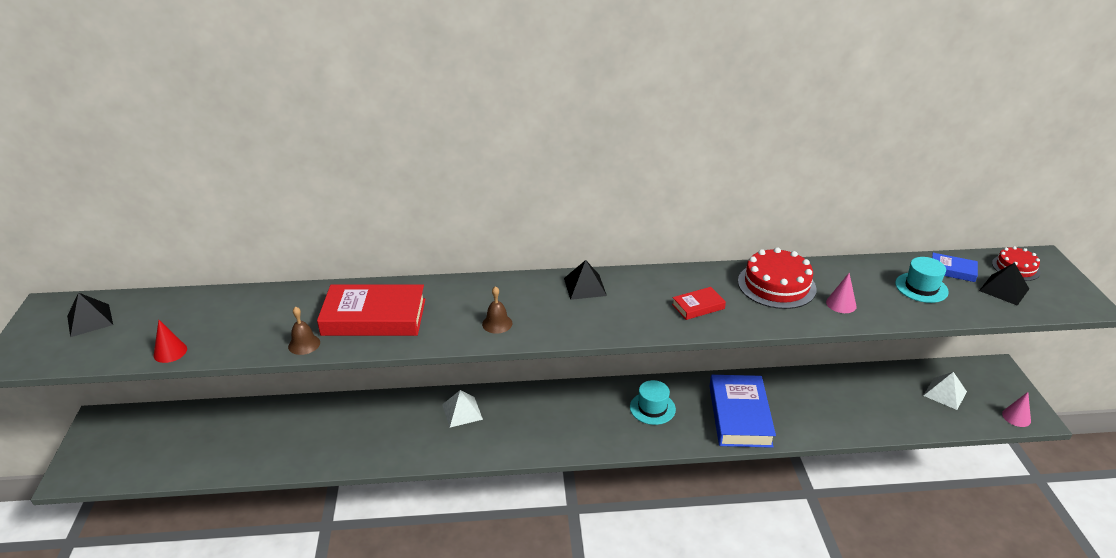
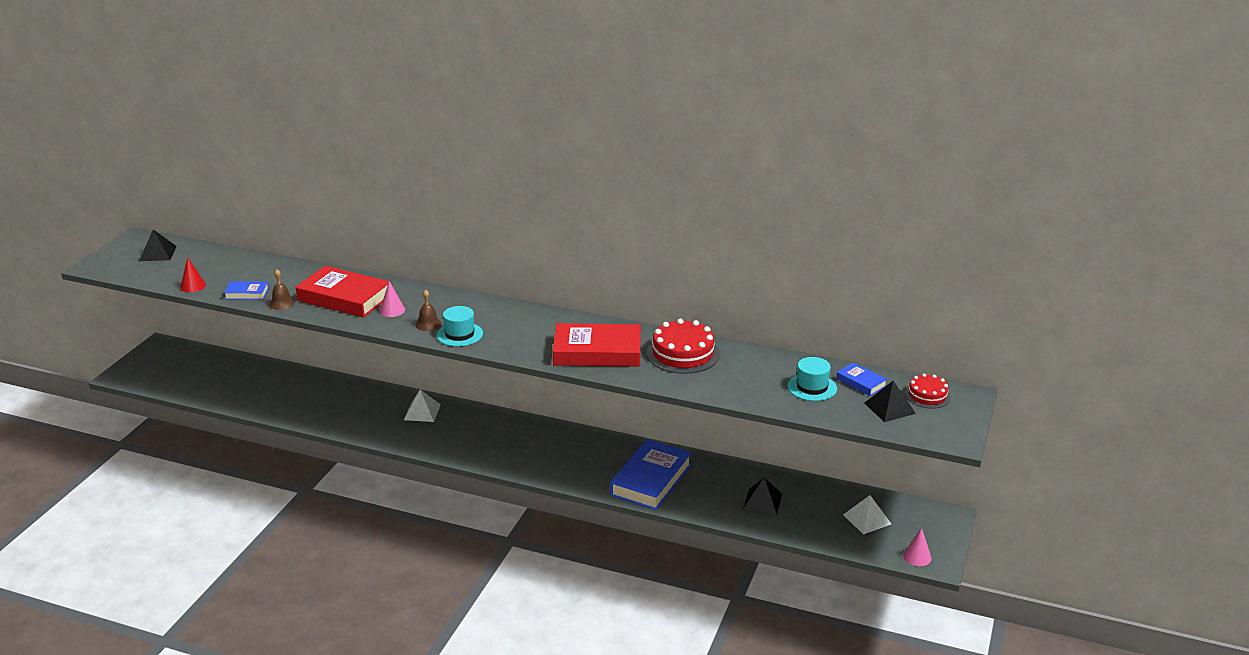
camera: 25 degrees right, 5 degrees down
(249, 343) = (247, 293): none -> blue book
(585, 286) = (522, 316): black pyramid -> black pyramid (762, 501)
(652, 408) = (580, 453): turquoise hat -> turquoise hat (459, 334)
(698, 306) = (597, 352): red book -> red book, size x2.08
(841, 304) = (721, 380): pink cone -> pink cone (392, 310)

